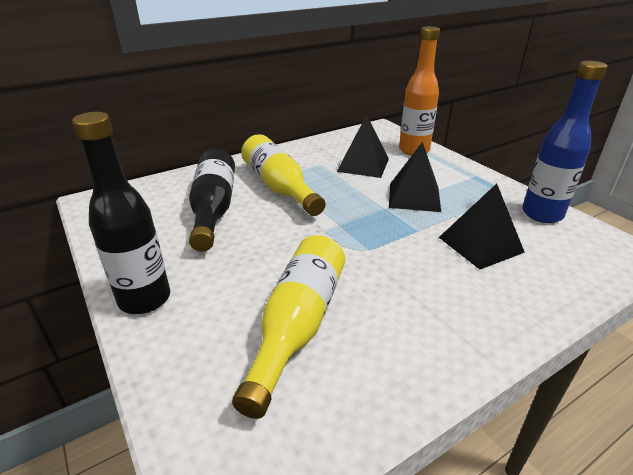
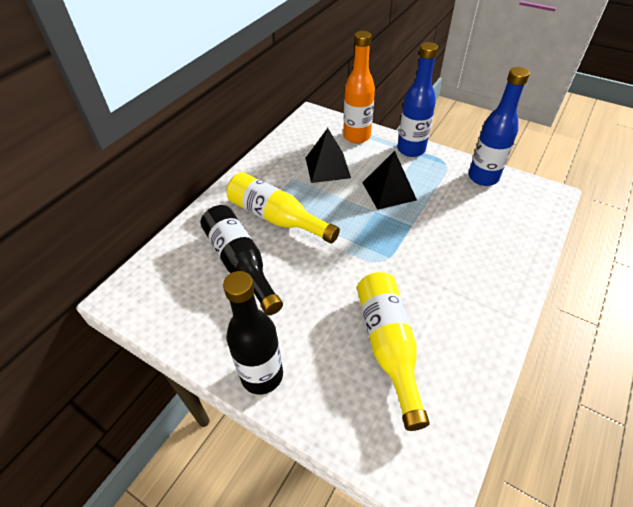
camera: 25 degrees left, 15 degrees up
(467, 172) = (411, 149): none -> blue bottle
(480, 244) = (460, 223): black pyramid -> none

